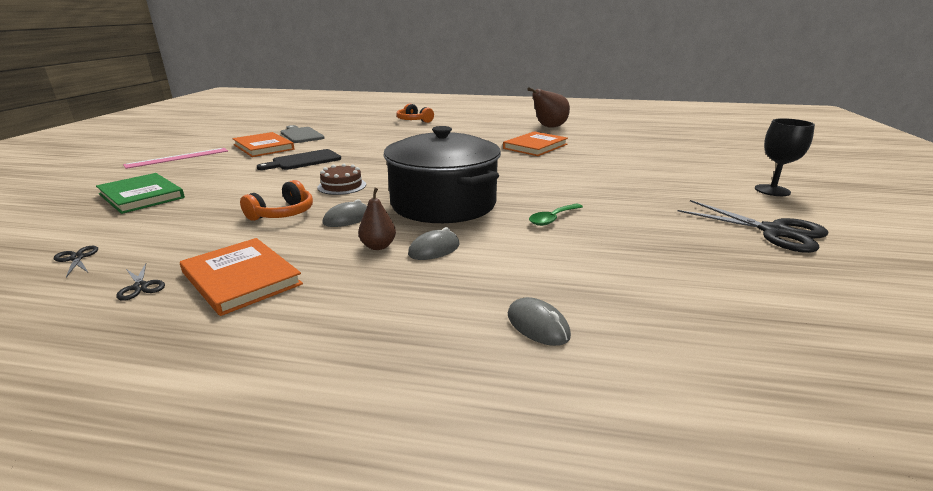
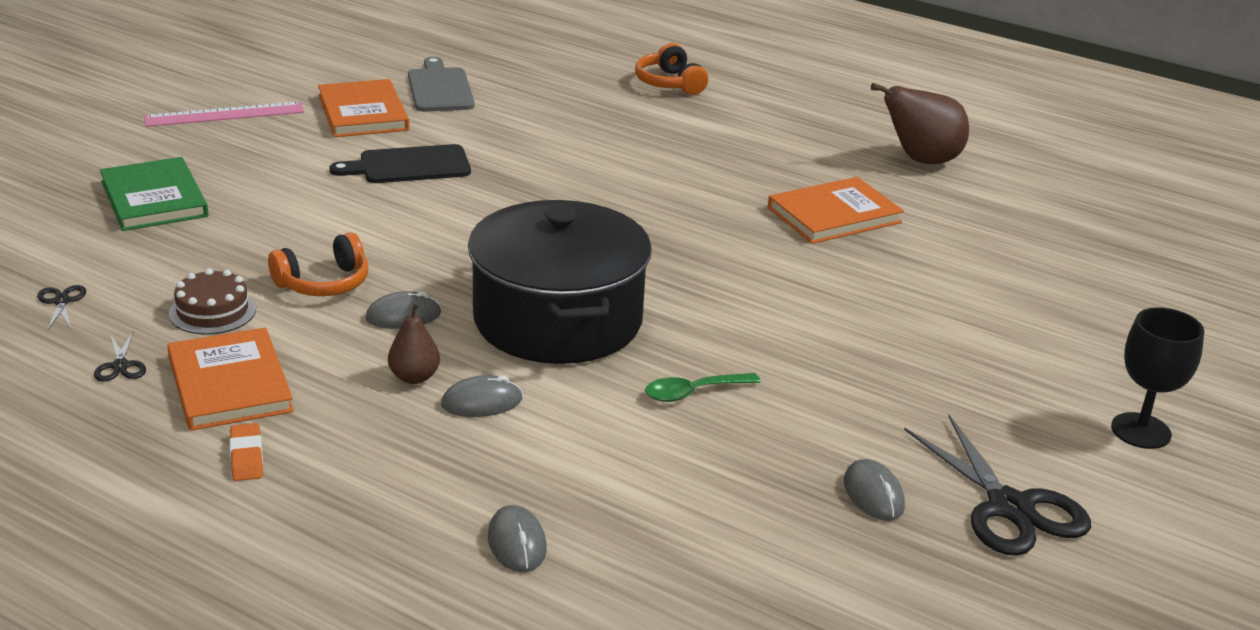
camera: 20 degrees right, 5 degrees up
(280, 322) = (246, 457): none -> orange eraser
(342, 186) = (434, 243): brown cake -> brown cake (212, 311)
(705, 242) = (873, 494): none -> grey mouse

